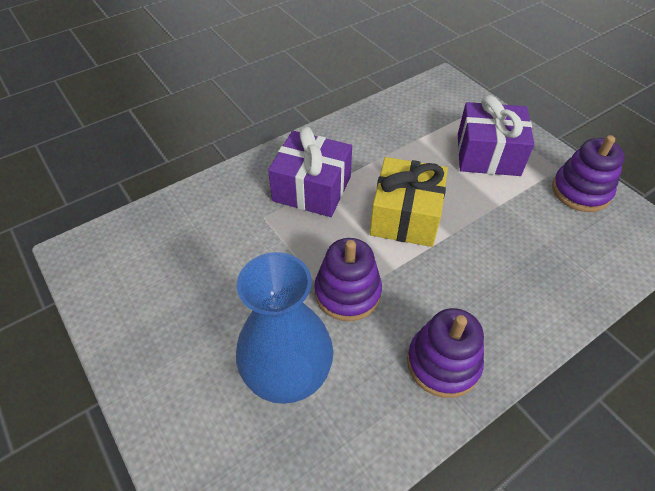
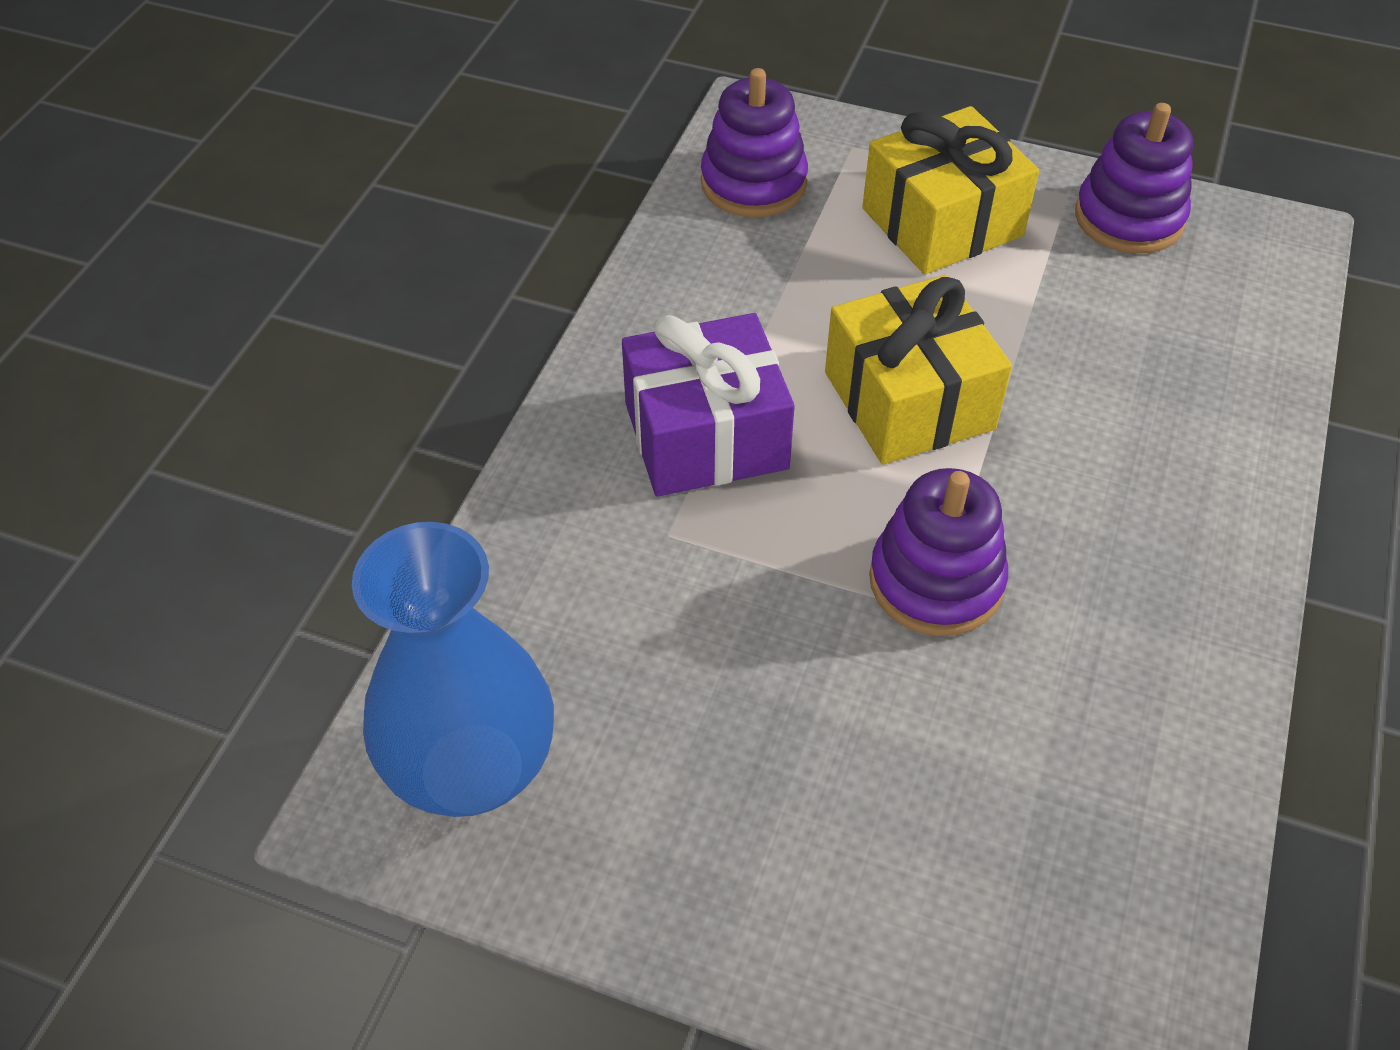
camera: 35 degrees left, 0 degrees up
(288, 374) = (967, 767): blue vase -> blue vase (472, 768)
(443, 363) = (1170, 603): purple stacking toy -> purple stacking toy (753, 183)
(488, 154) = (942, 222): purple gift -> yellow gift

